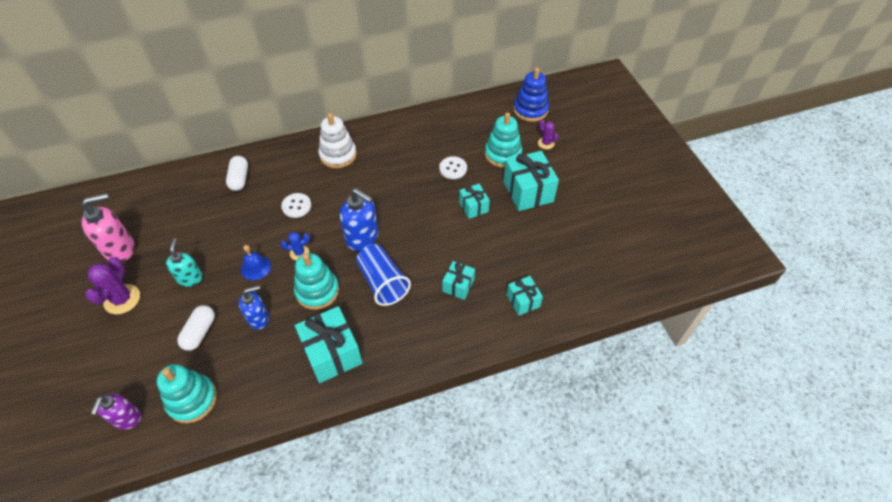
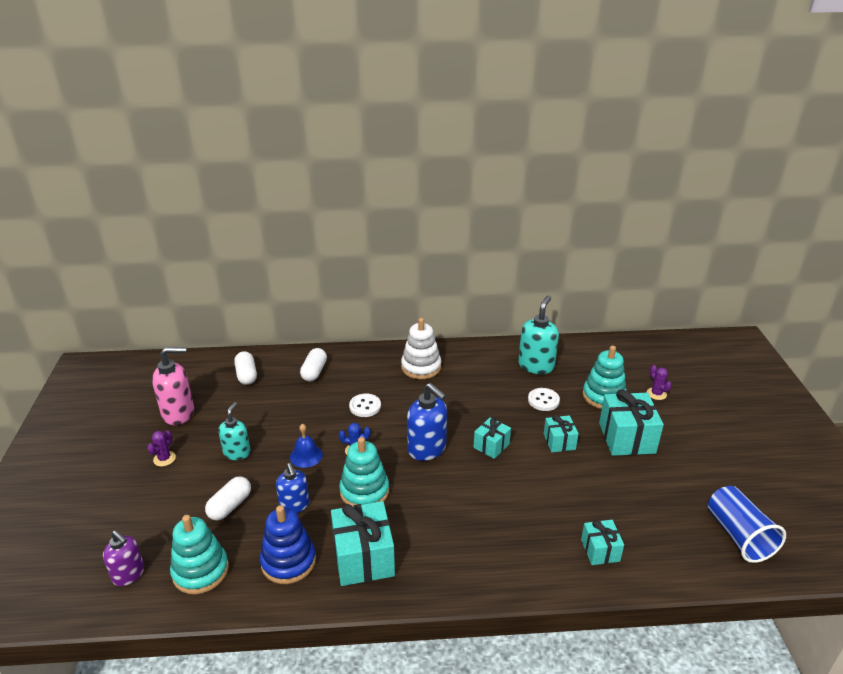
camera: 15 degrees right, 20 degrees down
(122, 299) = (164, 459): purple cactus -> purple cactus, size x0.58
(127, 419) = (129, 574): purple soap dispenser -> purple soap dispenser turned 75 degrees counterclockwise
(175, 195) = (246, 375): none -> white capsule
(258, 318) = (294, 505): blue soap dispenser -> blue soap dispenser turned 75 degrees clockwise
(382, 282) = (438, 497): blue cup -> blue cup (738, 535)
(440, 134) = (536, 365): none -> turquoise soap dispenser
(458, 285) = (525, 518): turquoise gift -> turquoise gift (491, 446)
(530, 110) = (644, 359): blue stacking toy -> blue stacking toy (288, 561)

